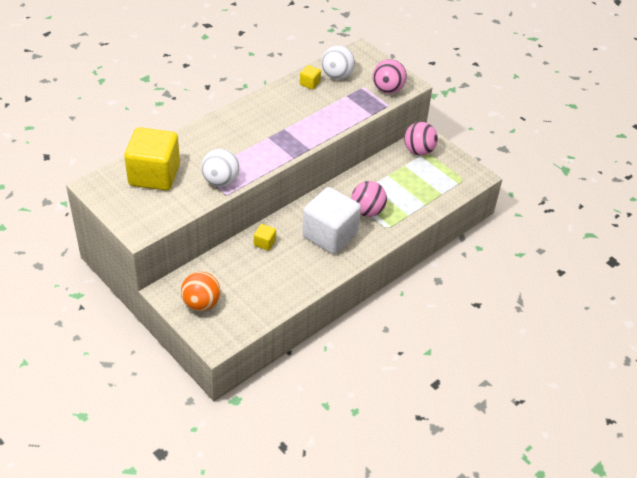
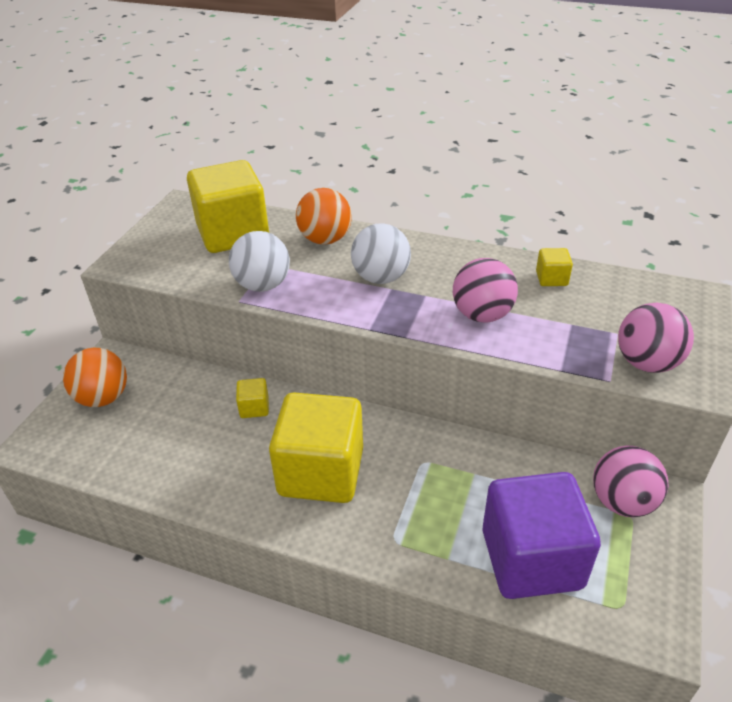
camera: 65 degrees right, 5 degrees down
(199, 142) = (325, 239): none -> orange ball
(330, 235) = (321, 472): white cube -> yellow cube
(337, 75) = (604, 296): white ball -> white ball (381, 278)
(367, 211) = (411, 495): pink ball -> pink ball (482, 315)
(426, 191) = (531, 559): none -> purple cube

